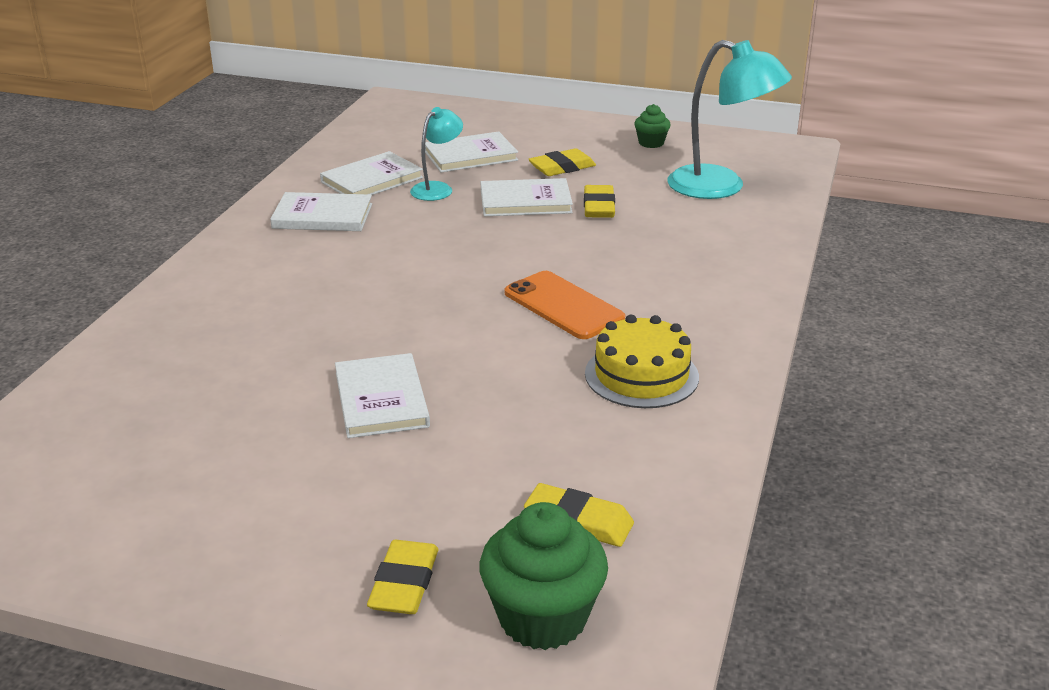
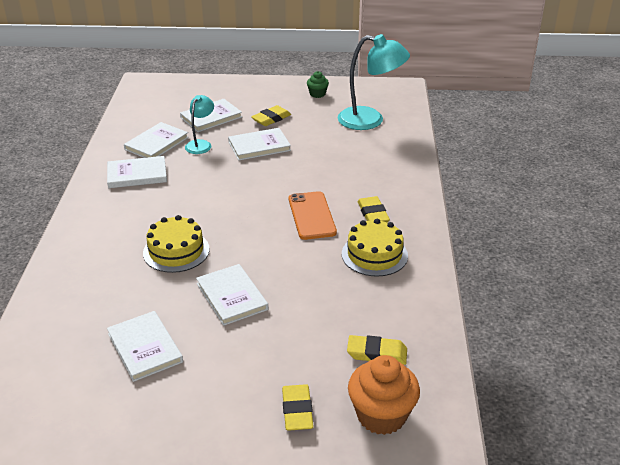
camera: 15 degrees left, 5 degrees up
(212, 449) = (145, 348): none -> white book
(328, 324) = (176, 251): none -> yellow cake
(543, 618) = (381, 415): green cupcake -> orange cupcake
(563, 306) = (312, 216): orange phone -> orange phone turned 45 degrees clockwise
(599, 207) = (304, 144): yellow eraser -> yellow eraser (373, 214)

